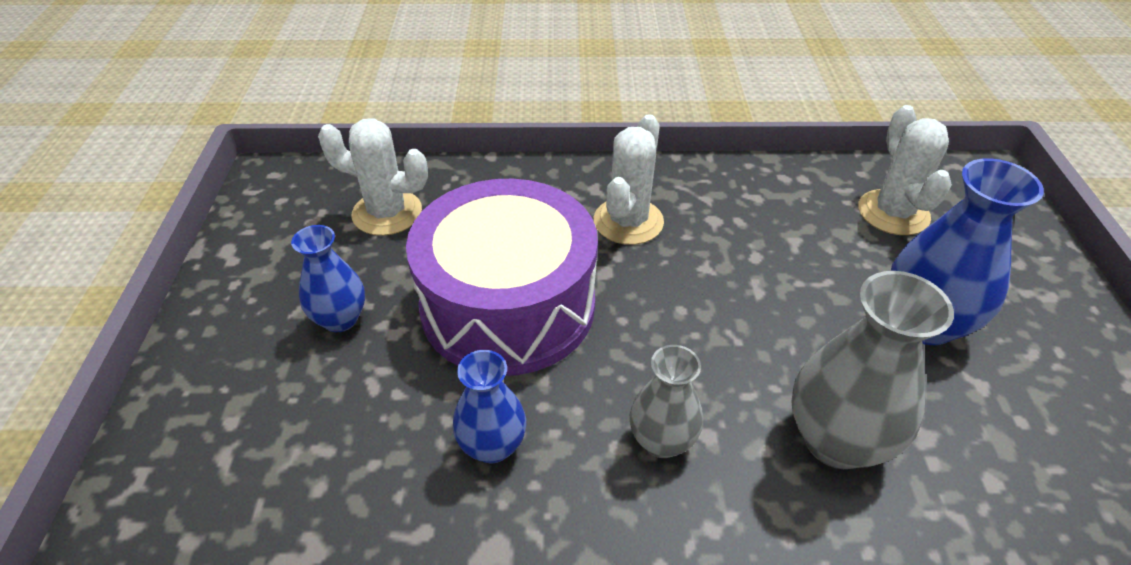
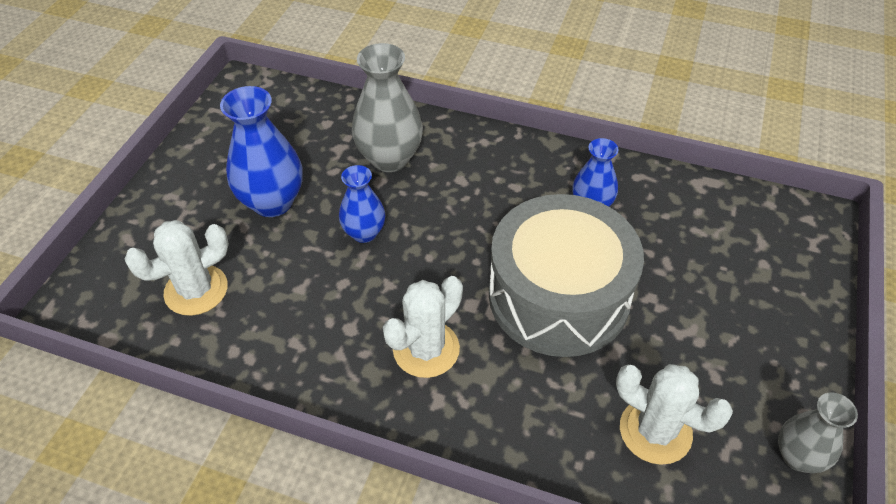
camera: 160 degrees left, 5 degrees up
(340, 319) = (694, 321): blue vase -> blue vase (364, 233)
(508, 305) = (558, 296): purple drum -> grey drum
(662, 441) = (489, 183): grey vase -> grey vase (798, 456)
(893, 213) = (196, 290): white cactus -> white cactus turned 45 degrees clockwise

